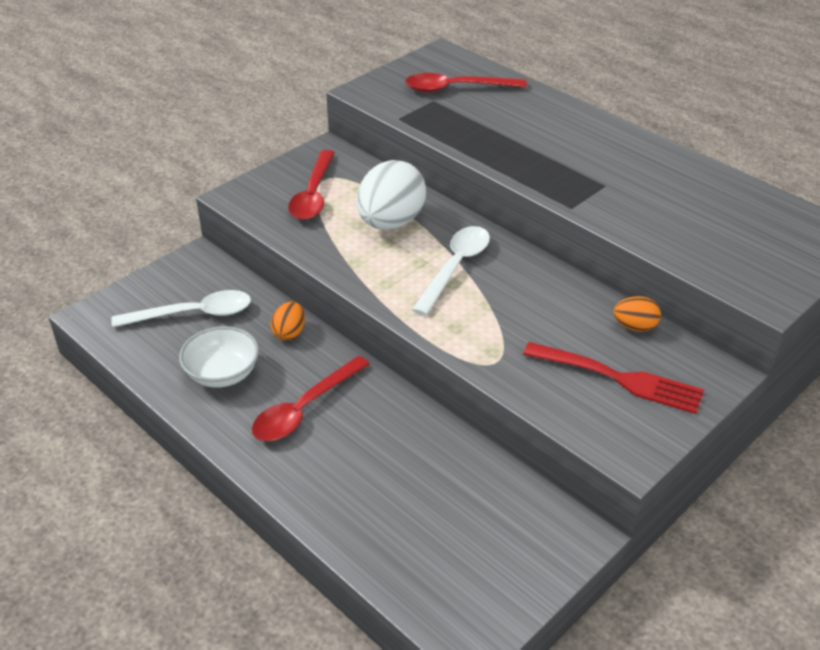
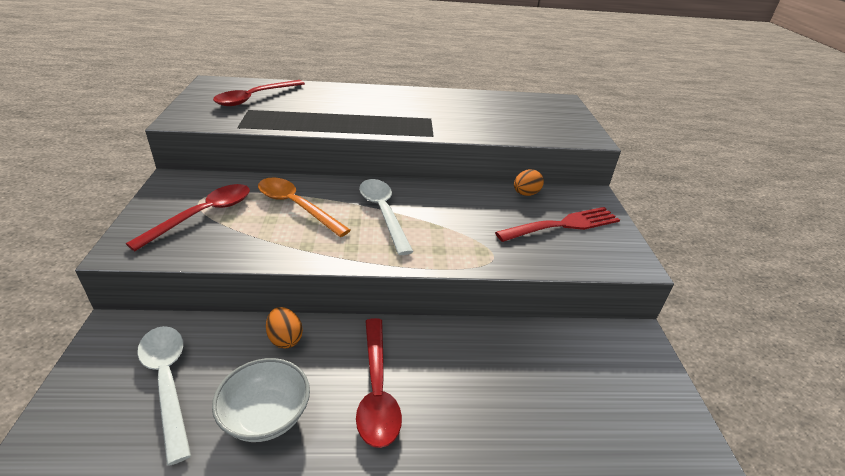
camera: 50 degrees left, 5 degrees down
(193, 314) = (168, 382): white spoon -> white spoon turned 60 degrees counterclockwise
(313, 194) = (203, 215): red spoon -> red spoon turned 105 degrees counterclockwise
(391, 222) = (296, 206): white egg -> orange spoon

